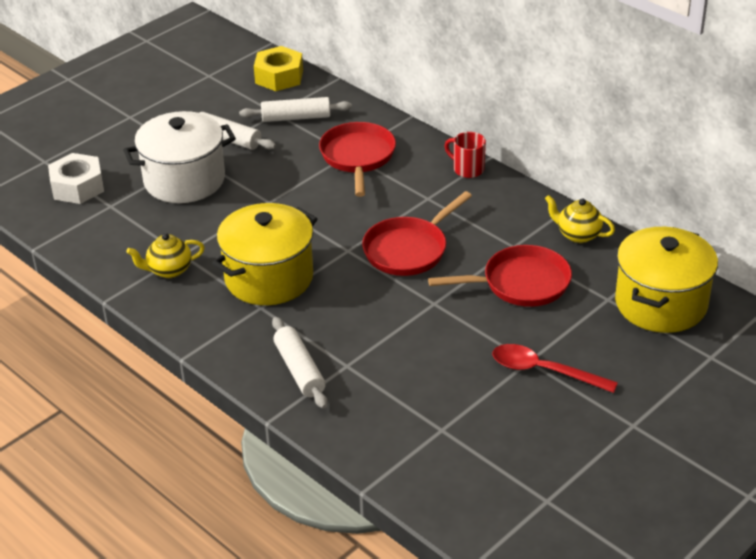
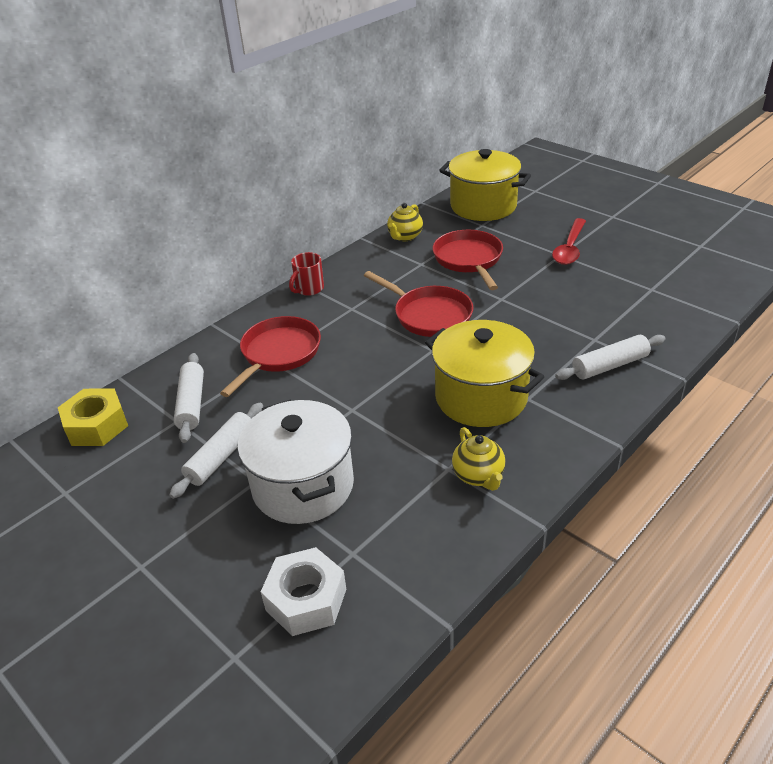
camera: 90 degrees left, 0 degrees up
(358, 157) = (278, 354): red pan -> red pan turned 120 degrees clockwise

